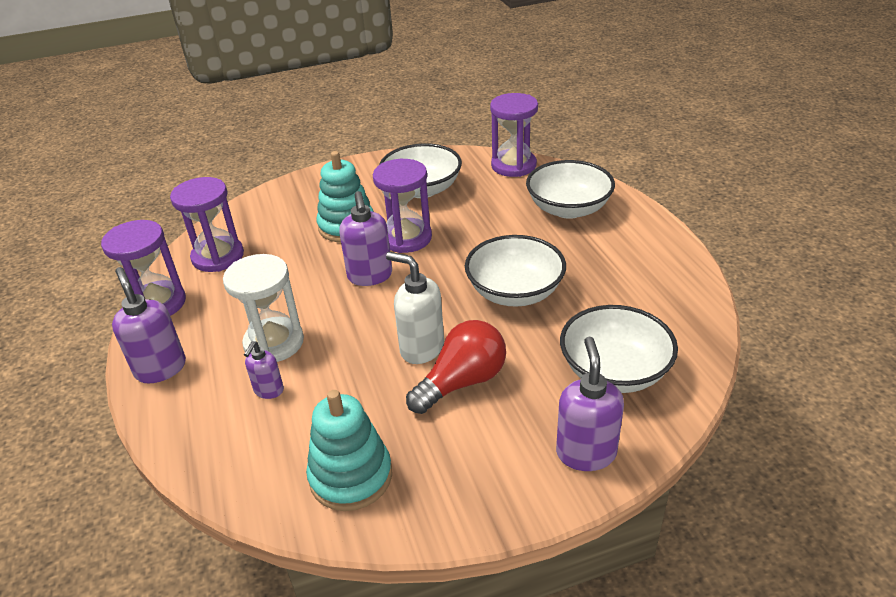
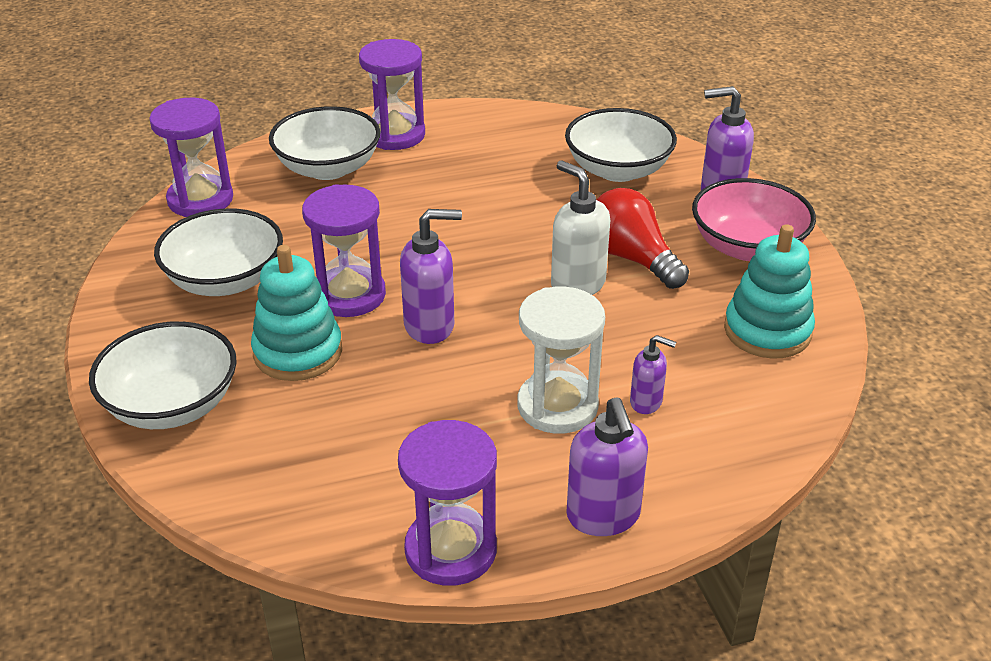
camera: 90 degrees left, 0 degrees up
(160, 368) = (603, 516): purple soap dispenser -> purple soap dispenser turned 75 degrees counterclockwise
(218, 256) = (336, 493): purple hourglass -> purple hourglass (395, 135)
(421, 348) = (577, 284): white soap dispenser -> white soap dispenser turned 105 degrees clockwise
(489, 470) = (747, 247): none -> pink bowl
(515, 292) = (486, 216): white bowl -> white bowl (172, 405)

